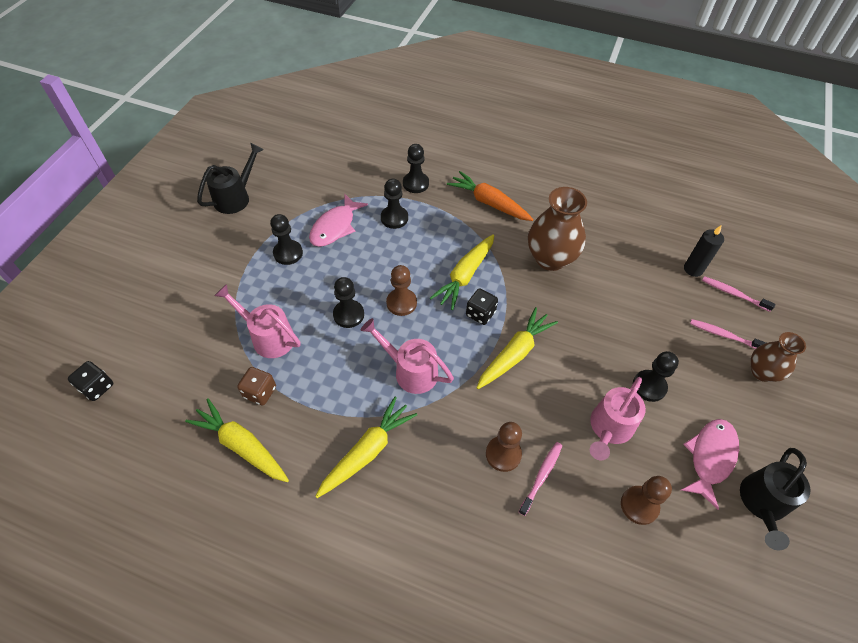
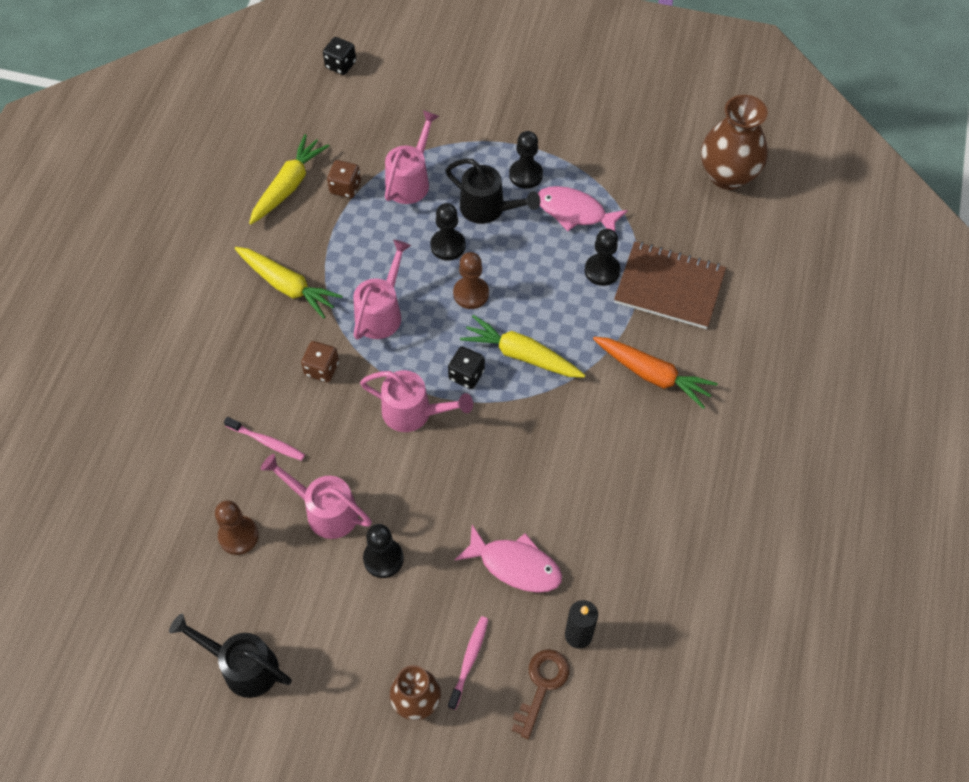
camera: 85 degrees right, 5 degrees up
(236, 197) = (602, 109): black watering can -> black watering can (488, 209)
(415, 183) = (669, 287): black pawn -> brown notebook
(465, 424) = (322, 369): none -> brown dice
(489, 203) = (652, 375): orange carrot -> orange carrot turned 90 degrees clockwise
(503, 454) = (290, 405): brown pawn -> none
(514, 353) = (414, 413): yellow carrot -> pink watering can
(550, 259) = (566, 451): brown vase -> brown vase (727, 175)
(710, 458) = (295, 617): pink fish -> pink fish (515, 565)
(733, 294) = (542, 685): pink toothbrush -> brown key

